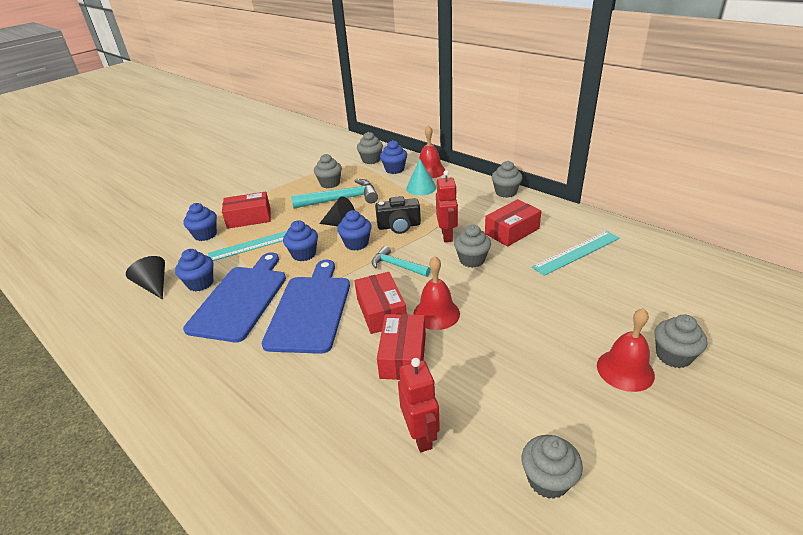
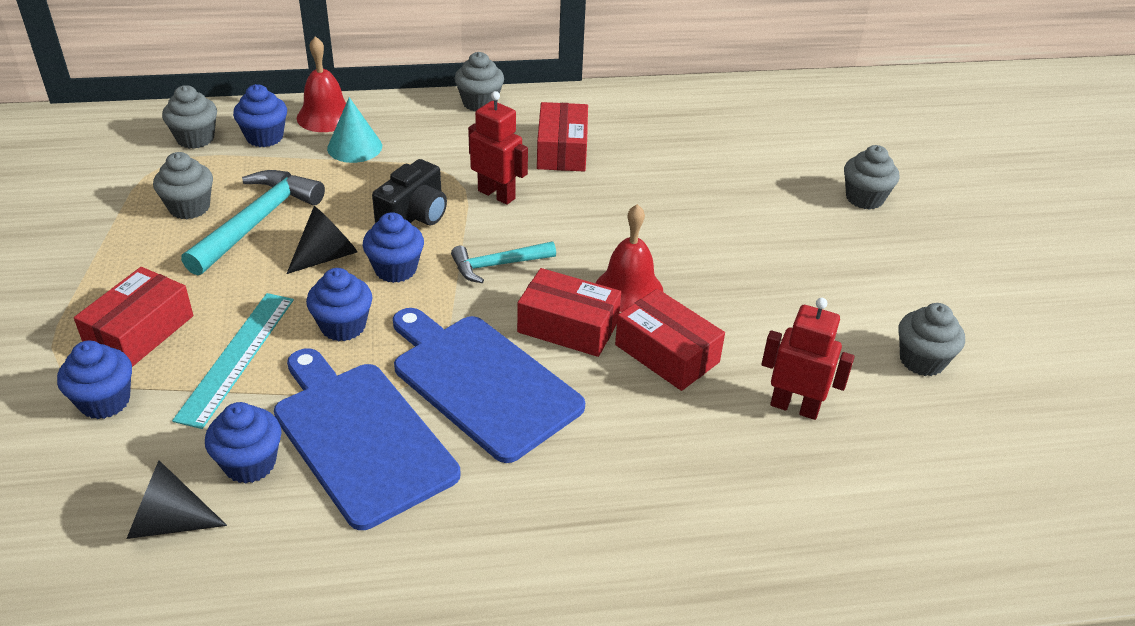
camera: 55 degrees left, 5 degrees up
(472, 260) = (572, 208): grey cupcake -> none
(576, 252) = (661, 141): turquoise ruler -> none
(625, 370) = (851, 233): red bell -> none

